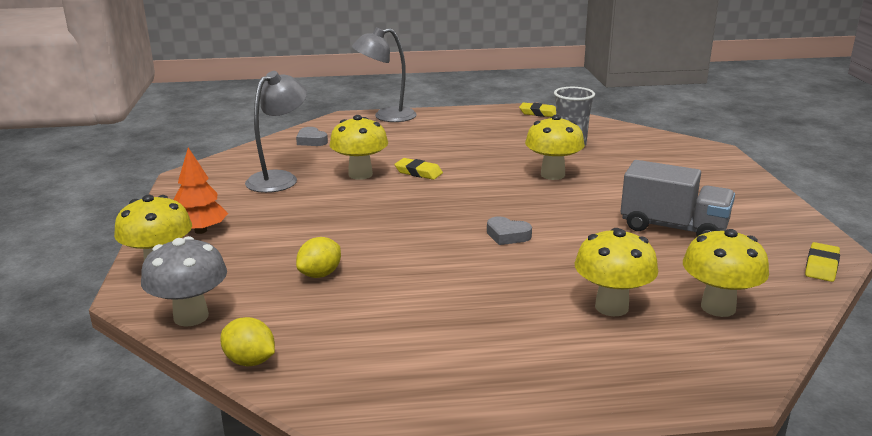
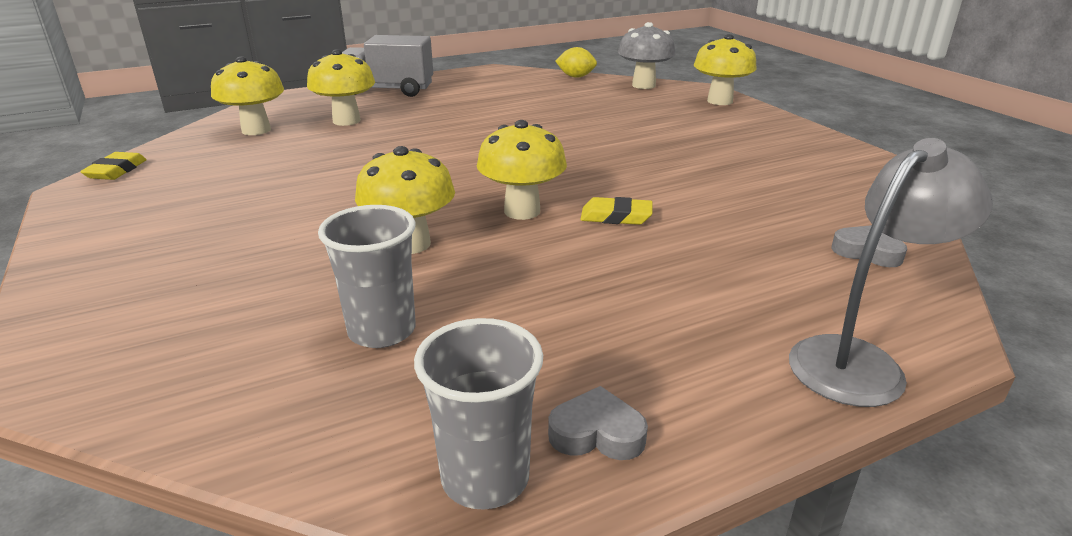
camera: 160 degrees right, 5 degrees up
(201, 231) = (744, 123): orange tree -> none
(279, 178) = (779, 180): grey lamp -> none
(320, 274) = (591, 111): yellow lemon -> none
(360, 174) = (690, 201): yellow mushroom -> yellow mushroom (522, 211)
(507, 235) = (449, 156): grey heart -> grey heart (597, 433)
(539, 113) = (485, 478): yellow eraser -> grey cup
(673, 228) = (255, 188): grey truck -> grey truck (388, 90)

